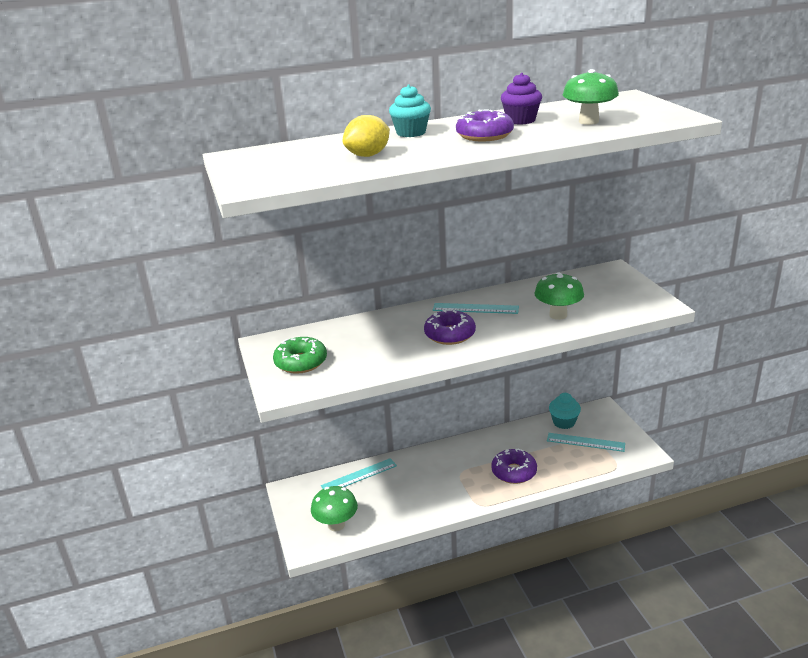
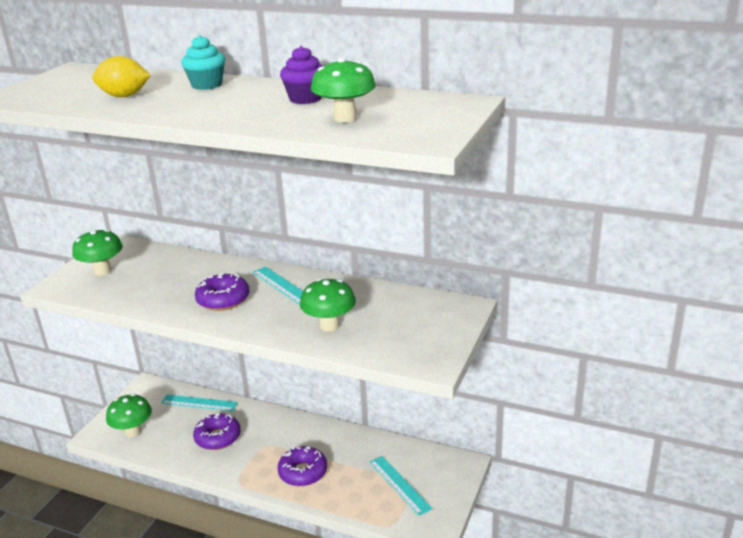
camera: 40 degrees right, 0 degrees up
(301, 362) = (102, 271): green donut -> green mushroom
(484, 135) = (237, 105): purple donut -> purple donut (218, 437)
(564, 422) = (410, 455): turquoise cupcake -> none

